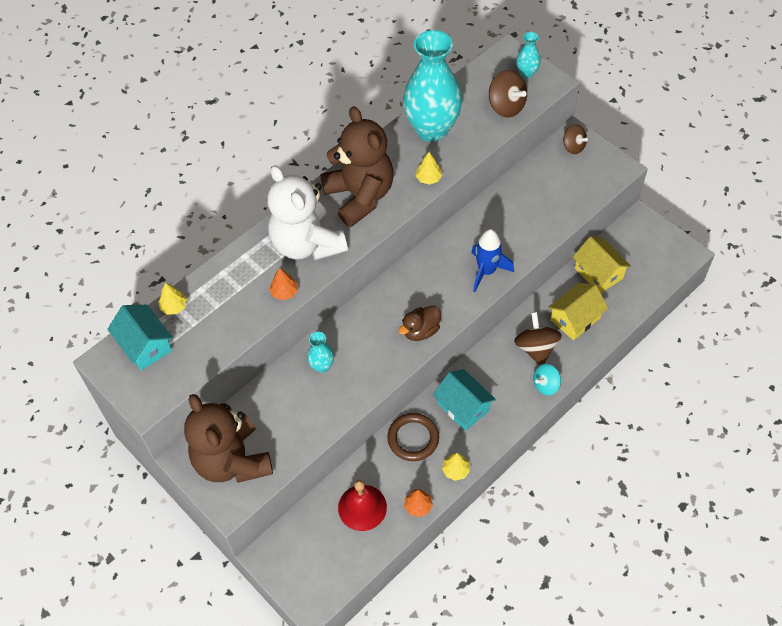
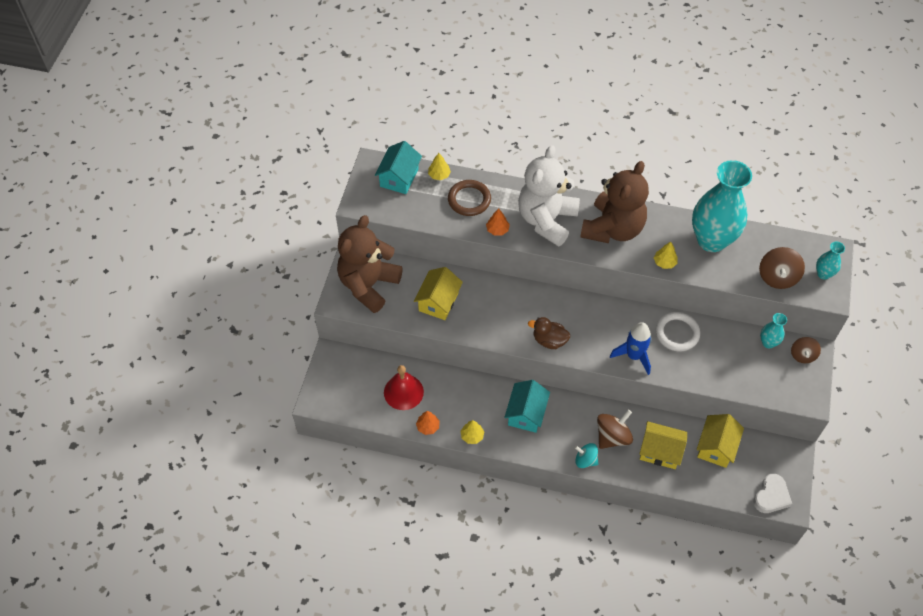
camera: 55 degrees right, 0 degrees up
(304, 404) = (438, 301): none -> yellow house
(322, 366) = (475, 295): turquoise vase -> turquoise vase (768, 342)
(413, 438) = (477, 394): brown ring -> brown ring (469, 200)
(486, 224) = (677, 333): none -> white ring
(670, 262) = (771, 496): none -> white heart

